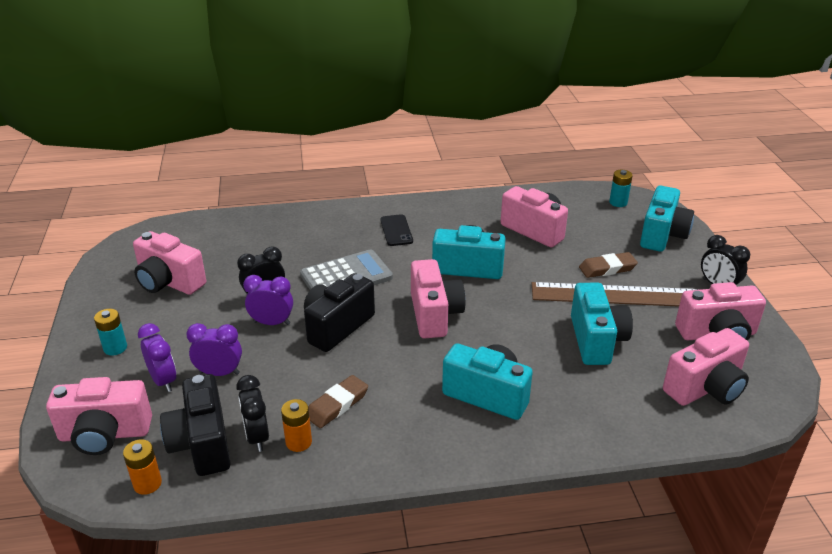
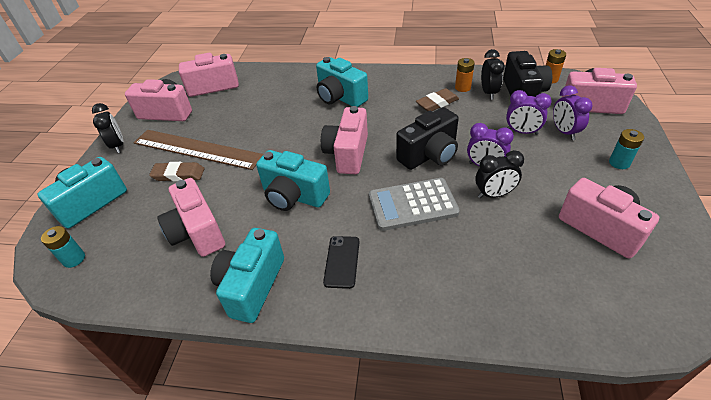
camera: 160 degrees left, 10 degrees up
(596, 340) = (246, 119): turquoise camera -> turquoise camera (252, 286)

